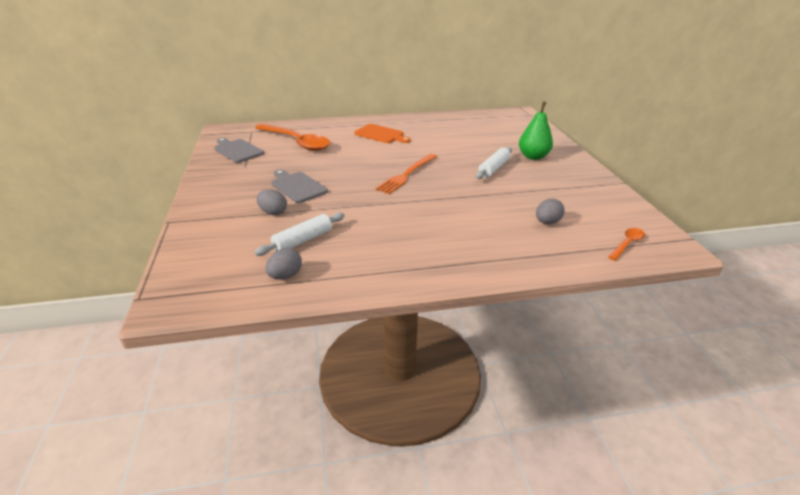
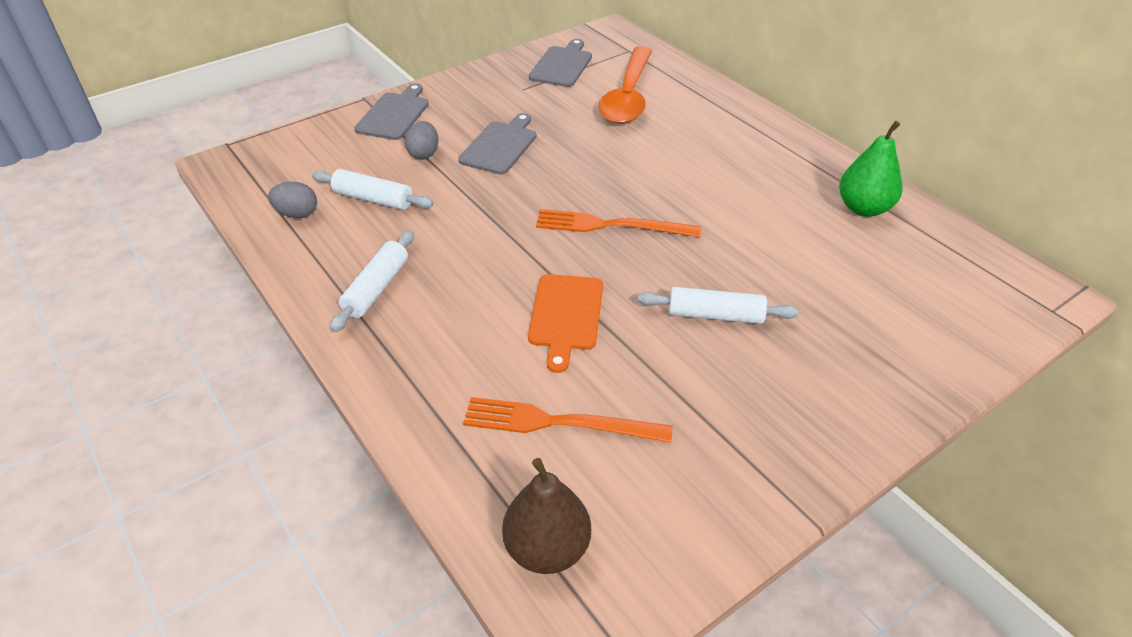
camera: 65 degrees right, 10 degrees up
(209, 214) = (394, 114): none -> grey cutting board
(381, 134) = (732, 156): orange cutting board -> orange cutting board (565, 316)
(401, 256) = (376, 288): none -> white rolling pin
(533, 157) = (819, 358): green pear -> green pear (863, 208)
(547, 222) = (559, 423): grey egg -> orange fork
(627, 244) = (547, 548): orange spoon -> brown pear

